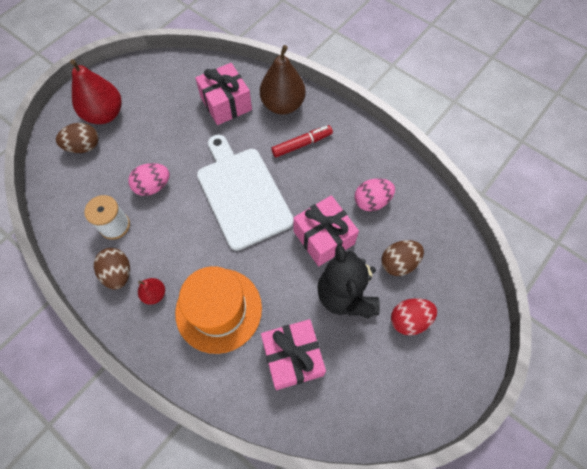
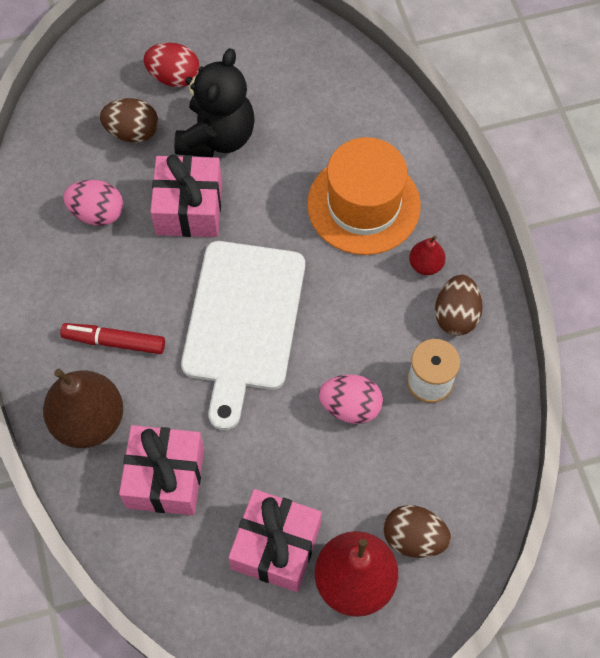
camera: 145 degrees left, 0 degrees up
(293, 357) = (318, 115): pink gift -> pink gift (276, 546)

